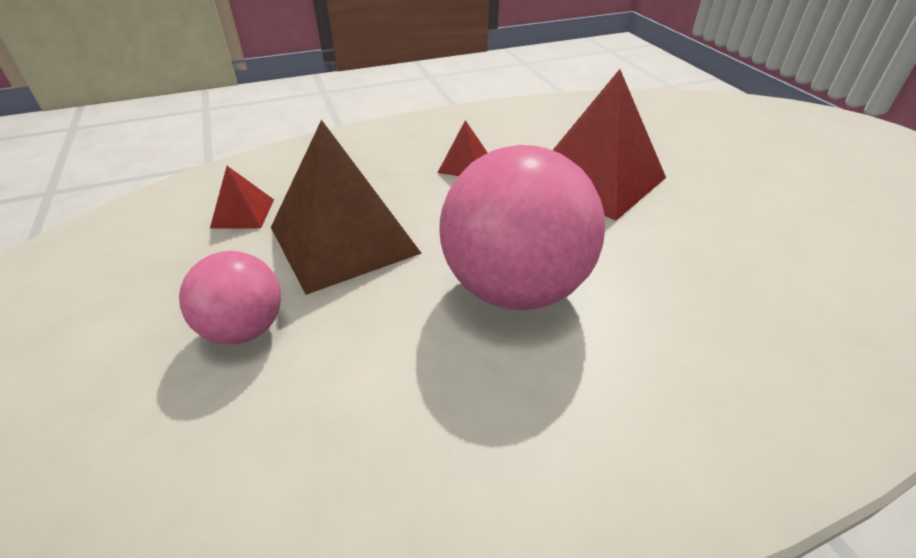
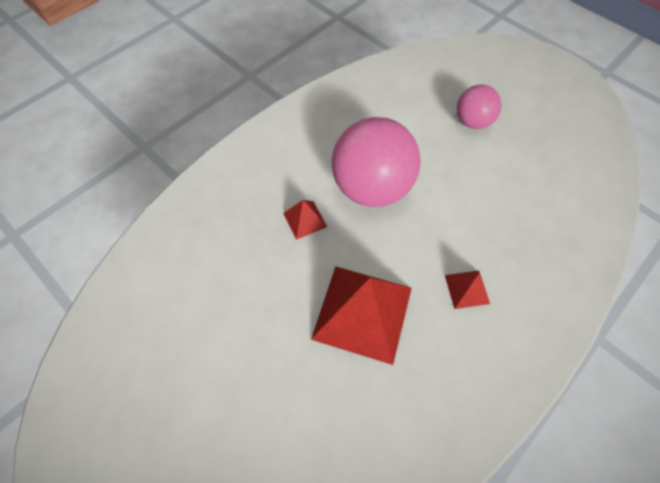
camera: 155 degrees right, 20 degrees up
(243, 213) = (554, 180): red pyramid -> red pyramid (304, 220)
(344, 239) = (480, 184): brown pyramid -> none

